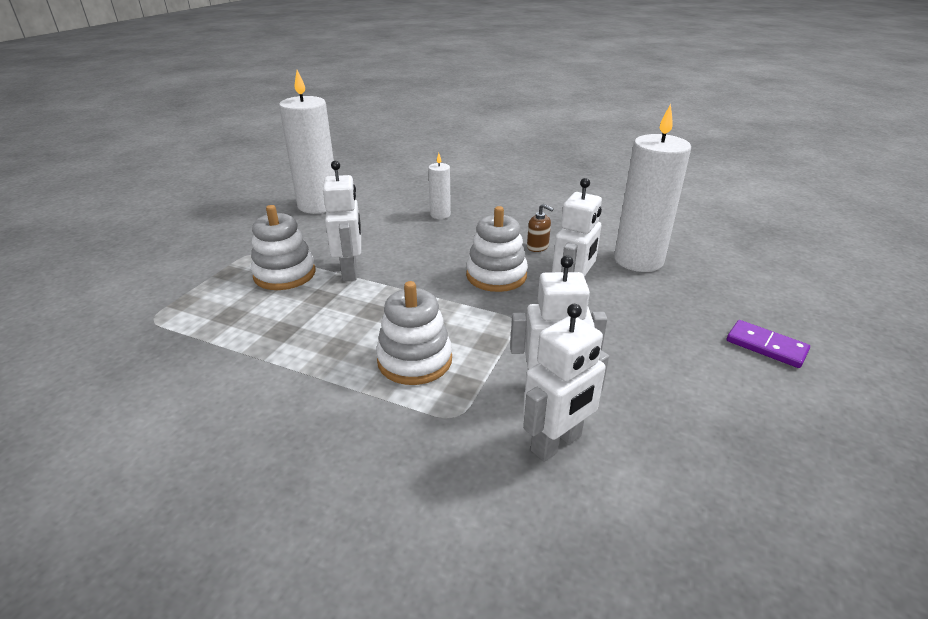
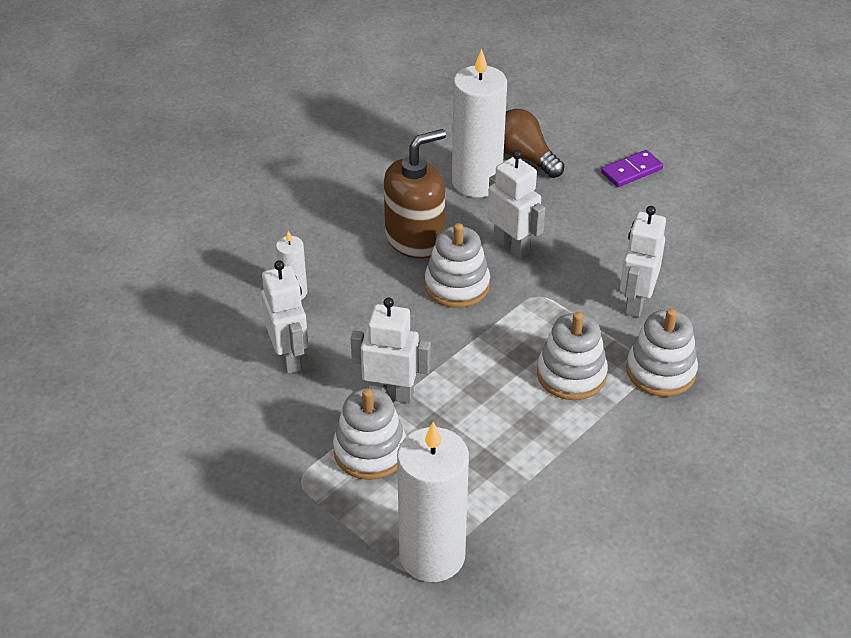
camera: 70 degrees left, 10 degrees up
(318, 205) = (193, 401): white candle -> white candle (432, 555)
(451, 426) = (660, 371): none -> white stacking toy
(537, 247) = (415, 239): brown soap dispenser -> brown soap dispenser, size x2.38
(556, 443) = (695, 320): white robot -> white robot (289, 357)
(703, 277) = (524, 157): none -> brown light bulb

